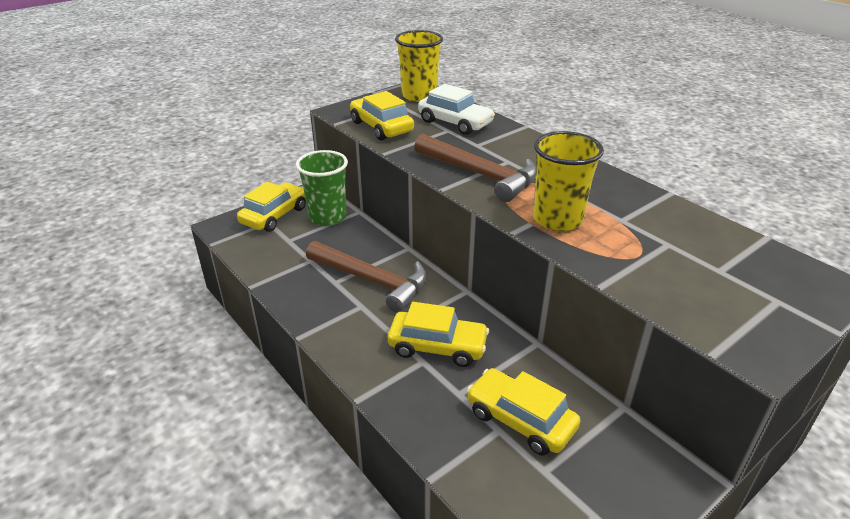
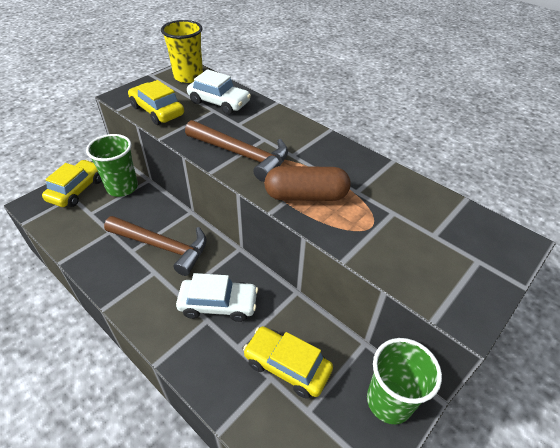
camera: 10 degrees left, 10 degrees up
(437, 346) = (218, 304): yellow car -> white car
(557, 219) = (306, 196): yellow cup -> brown capsule
(653, 473) = (389, 401): none -> green cup

